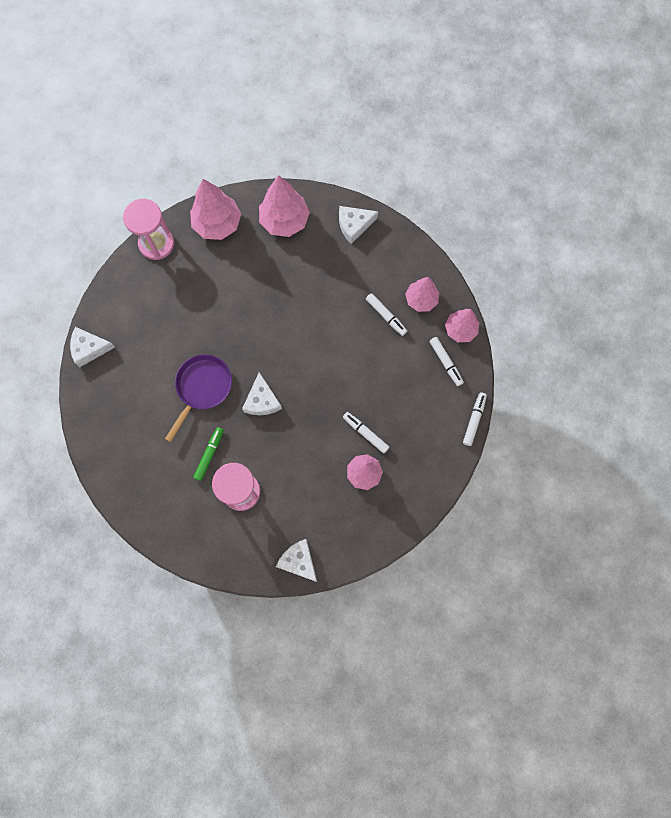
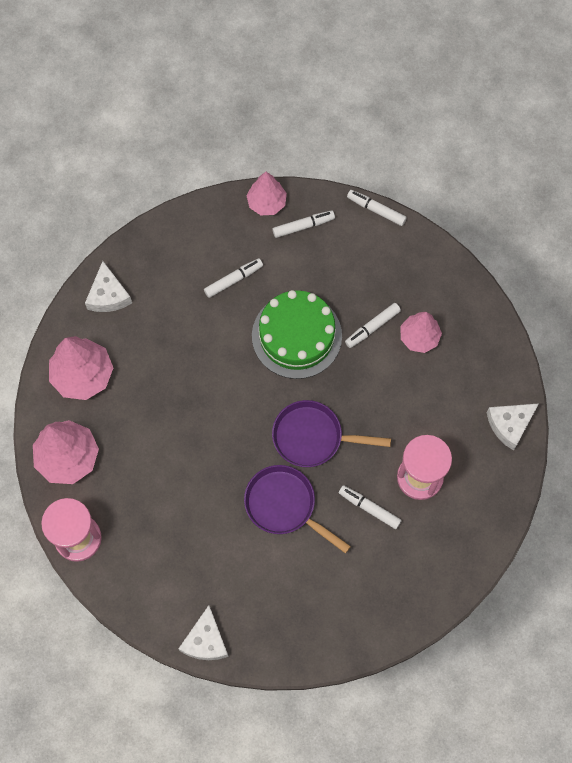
camera: 80 degrees left, 5 degrees down
(209, 454) = (369, 508): green marker -> white marker
(262, 400) = (312, 437): white cheese -> purple pan
(346, 373) = (296, 336): none -> green cake
(421, 300) = (221, 237): pink tree -> none

